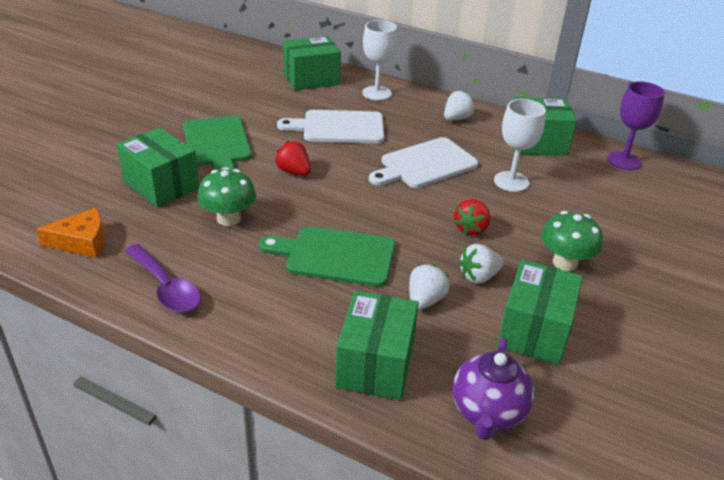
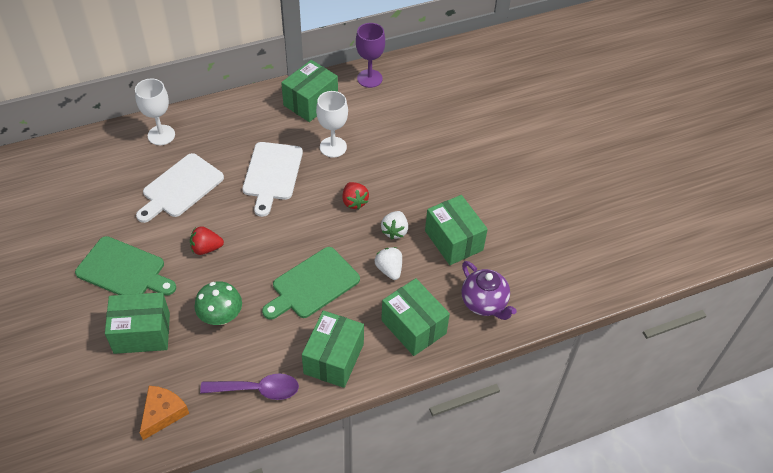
camera: 50 degrees left, 15 degrees up
(311, 79) = (97, 158): green box -> green box (334, 358)
(456, 118) = (241, 118): white strawberry -> none
(565, 263) = (421, 184): green mushroom -> none

